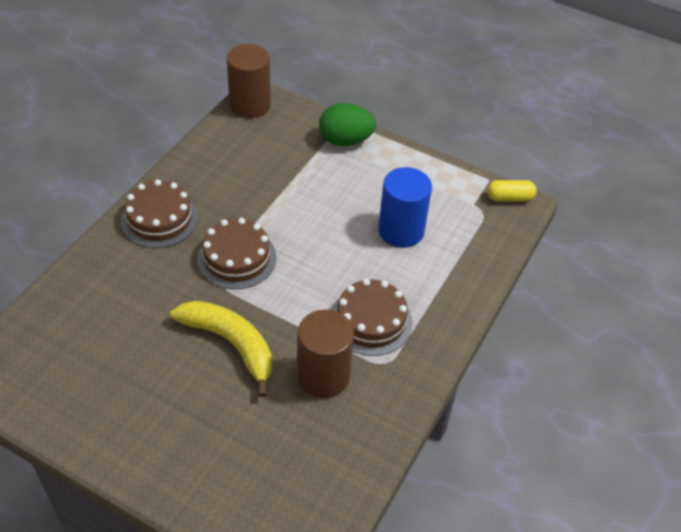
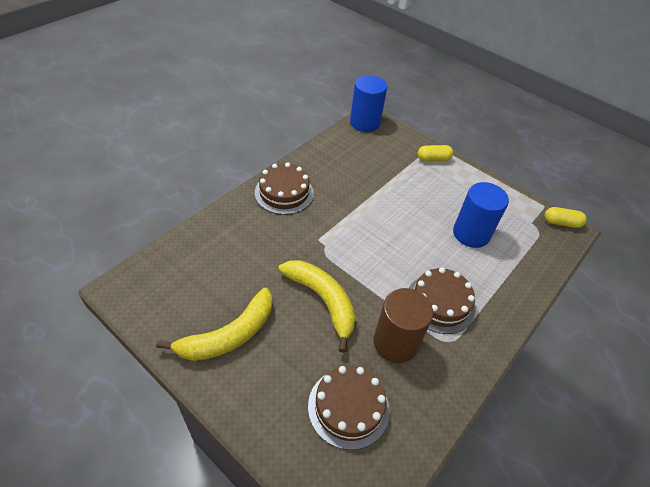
camera: 10 degrees right, 0 degrees up
(125, 404) = (229, 335): none -> yellow banana
(236, 258) = (338, 232): brown cake -> brown cake (348, 407)
(250, 105) = (365, 123): brown cylinder -> blue cylinder
(345, 140) = (433, 159): green egg -> yellow capsule

